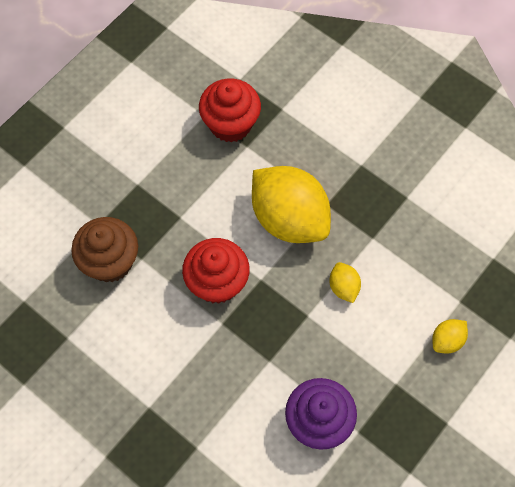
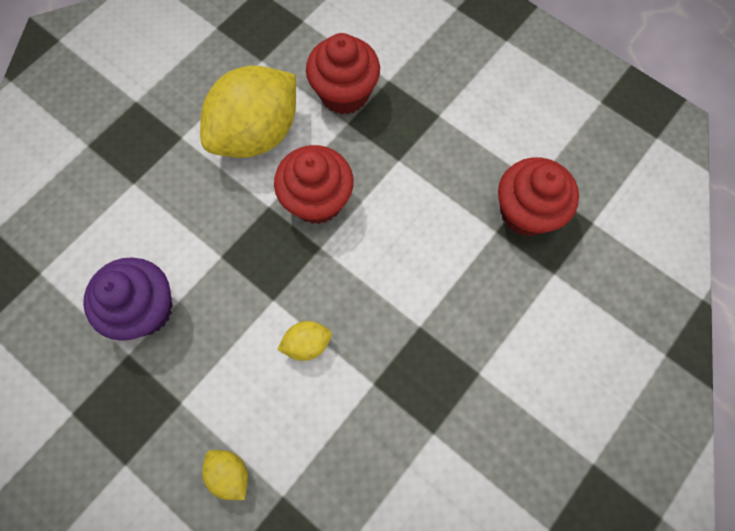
camera: 90 degrees right, 5 degrees up
(110, 262) = (344, 94): brown cupcake -> red cupcake
(289, 218) = (399, 280): yellow lemon -> yellow lemon (257, 134)

